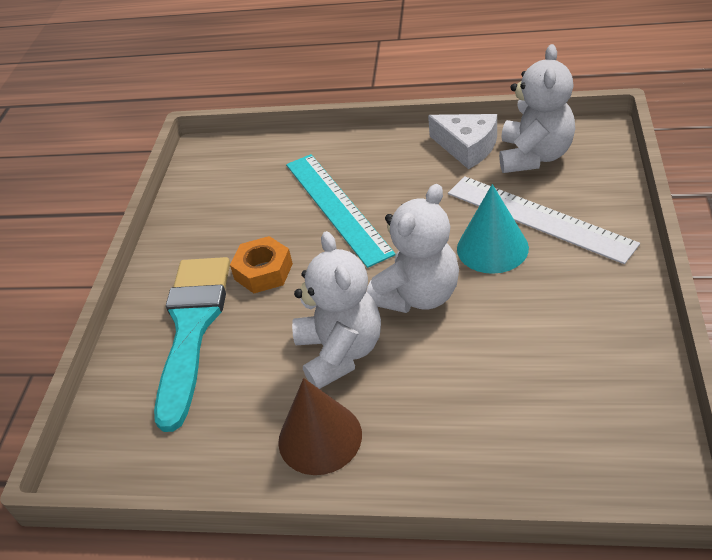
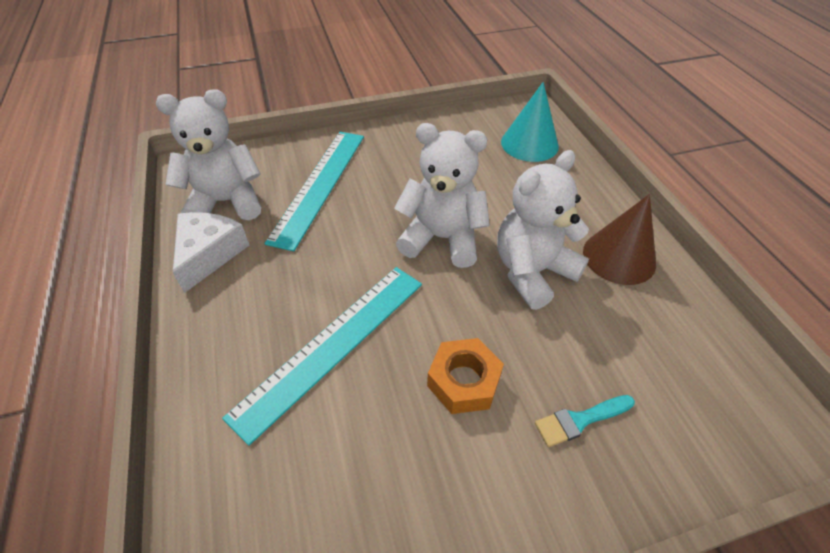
camera: 120 degrees left, 5 degrees up
(192, 327) = (579, 420): turquoise brush -> turquoise brush, size x0.41
(492, 248) = (366, 205): turquoise cone -> turquoise cone (529, 144)
(538, 218) = (320, 185): white ruler -> turquoise ruler

